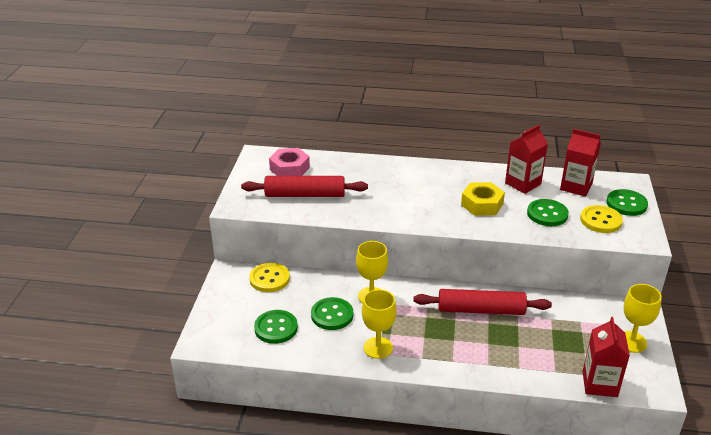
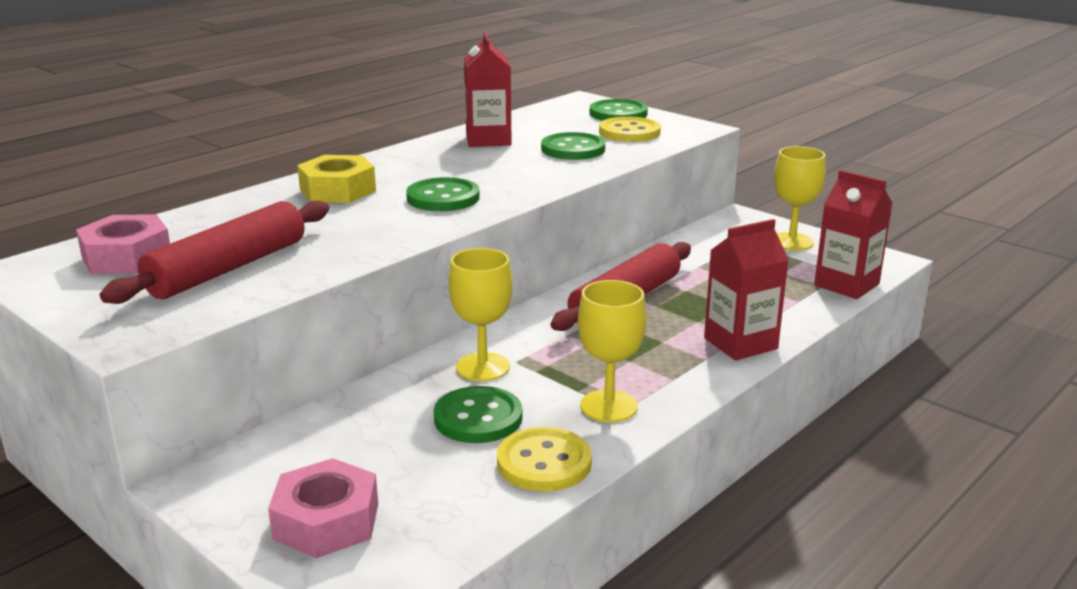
camera: 55 degrees left, 10 degrees down
(235, 313) = (326, 521): none -> pink nut
(269, 279) = (291, 445): yellow button -> yellow button (544, 463)
(276, 328) = (434, 488): green button -> green button (443, 198)
(482, 204) = (490, 171): yellow nut -> yellow nut (338, 190)
(576, 187) = (544, 121): red carton -> red carton (740, 343)

